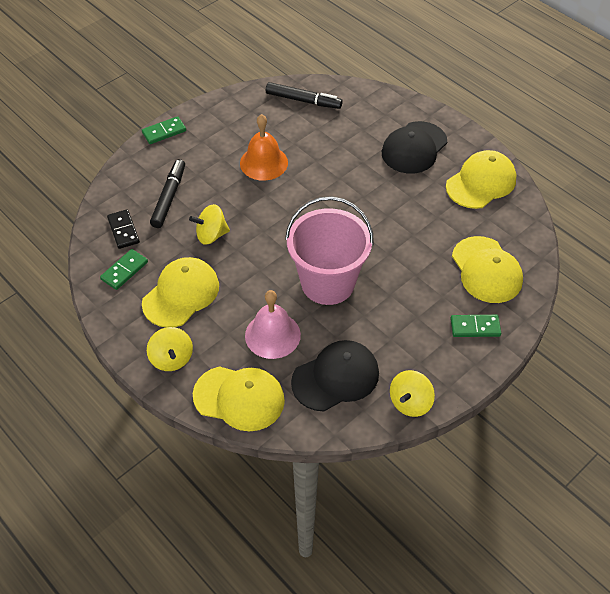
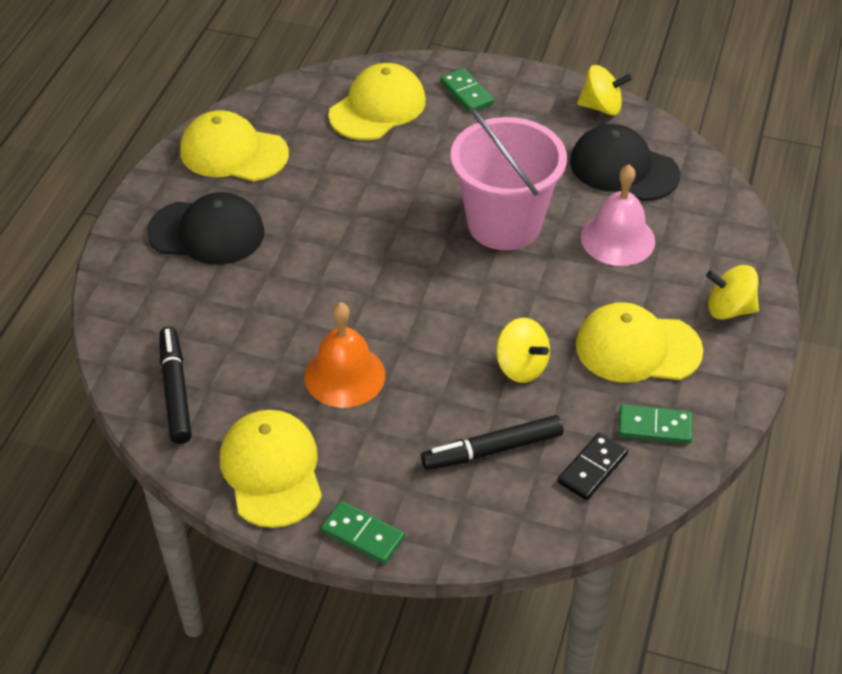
camera: 120 degrees left, 5 degrees down
(171, 358) = (729, 309): yellow spinning top -> yellow spinning top turned 120 degrees counterclockwise
(239, 398) = (719, 229): yellow cap -> yellow cap (272, 471)

